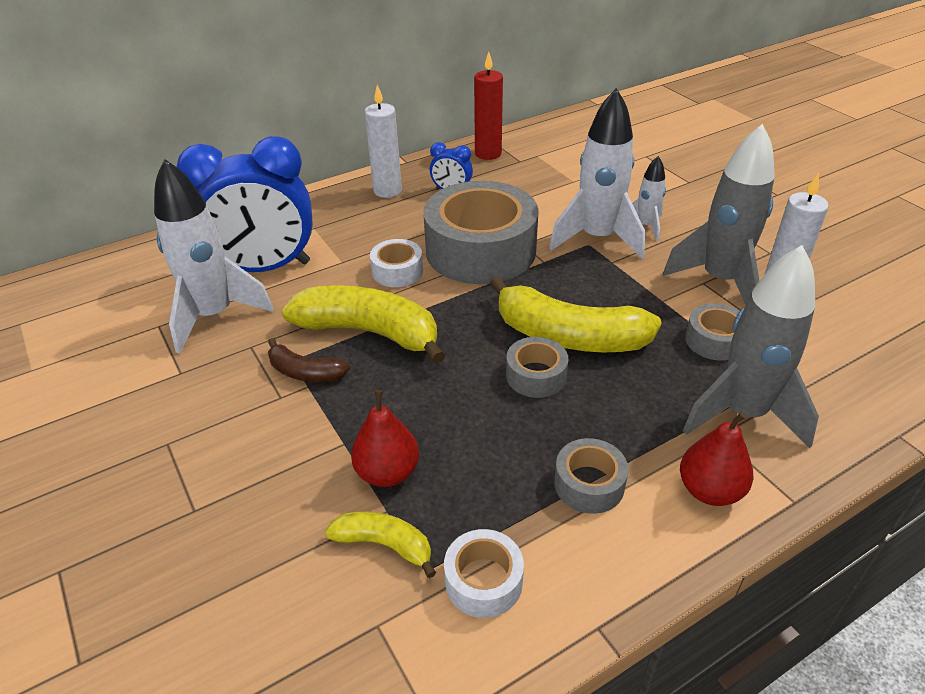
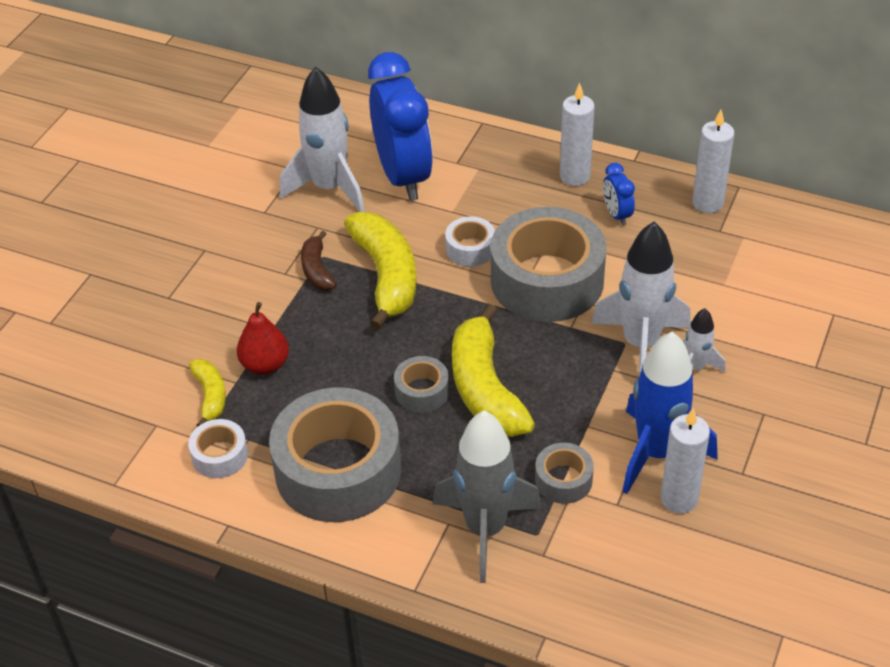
camera: 55 degrees right, 5 degrees up
(265, 268) = (403, 176): blue clock -> blue clock turned 150 degrees counterclockwise
(488, 154) = (707, 203): red candle -> white candle
(589, 484) = (338, 470): grey tape -> grey tape, size x2.23
(709, 490) = (385, 538): red pear -> none
(720, 281) = (656, 453): grey rocket -> blue rocket

